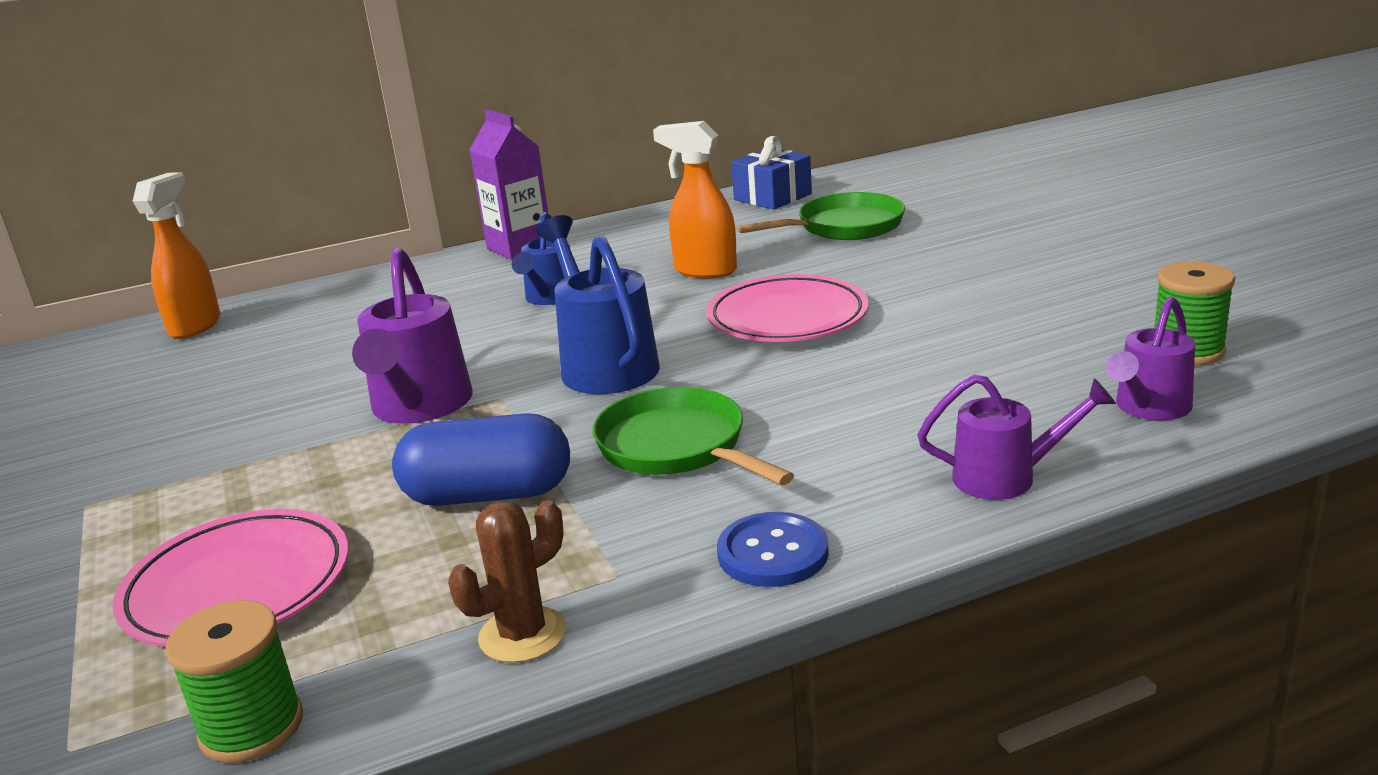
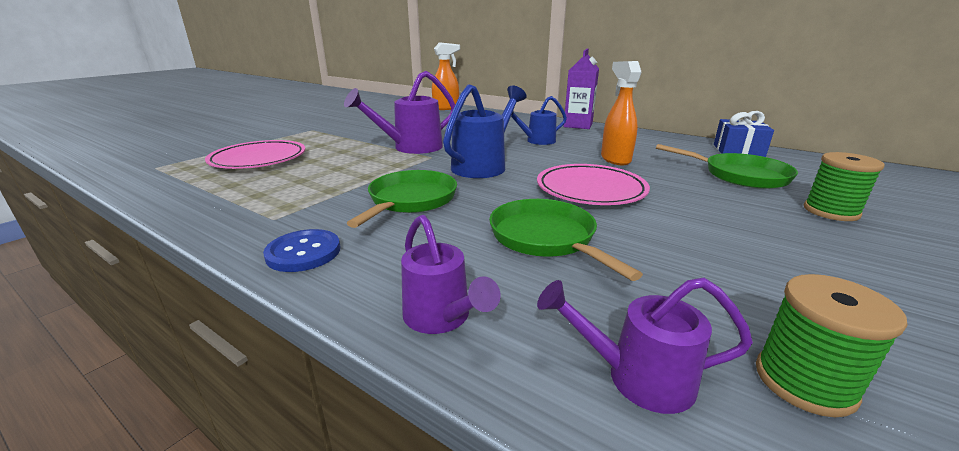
camera: 55 degrees right, 0 degrees up
(252, 727) = (158, 186): green spool -> green spool (831, 211)
(488, 494) = (342, 176): blue capsule -> none
(522, 635) = (219, 212): brown cactus -> none
(891, 381) = (546, 238): none -> green pan

